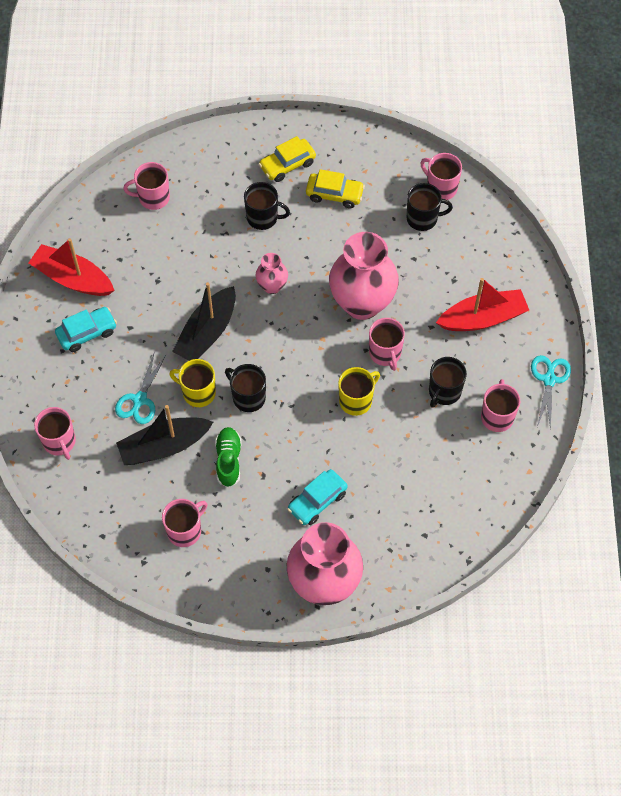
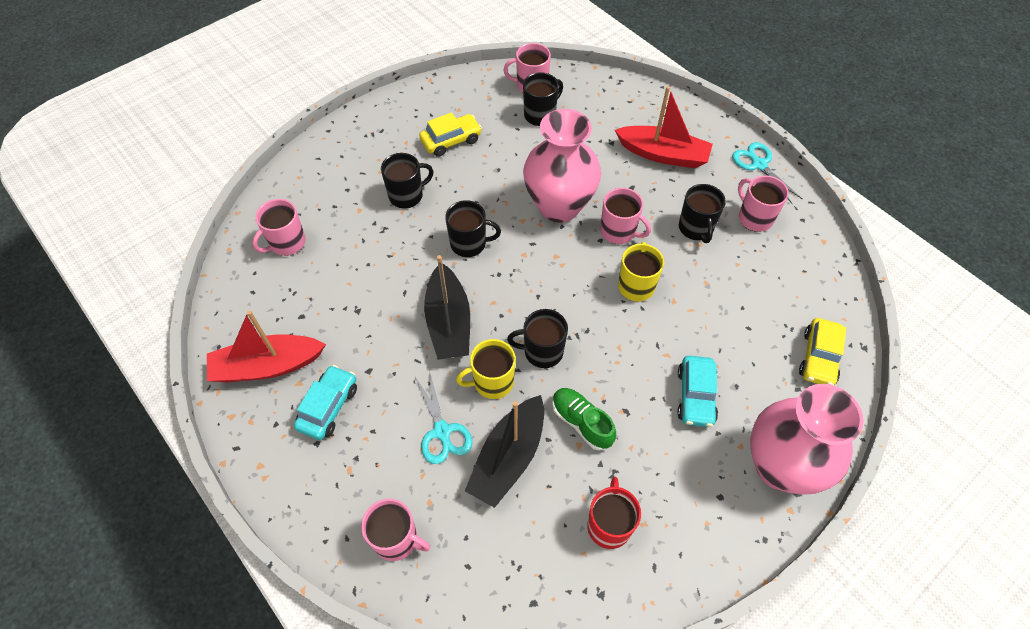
camera: 40 degrees left, 5 degrees down
(185, 530) = (609, 525): pink mug -> red mug
(272, 286) = (469, 244): pink vase -> black mug
(287, 165) = (388, 143): yellow car -> yellow car (818, 357)
(483, 318) = (663, 154): red boat -> red boat turned 75 degrees clockwise

